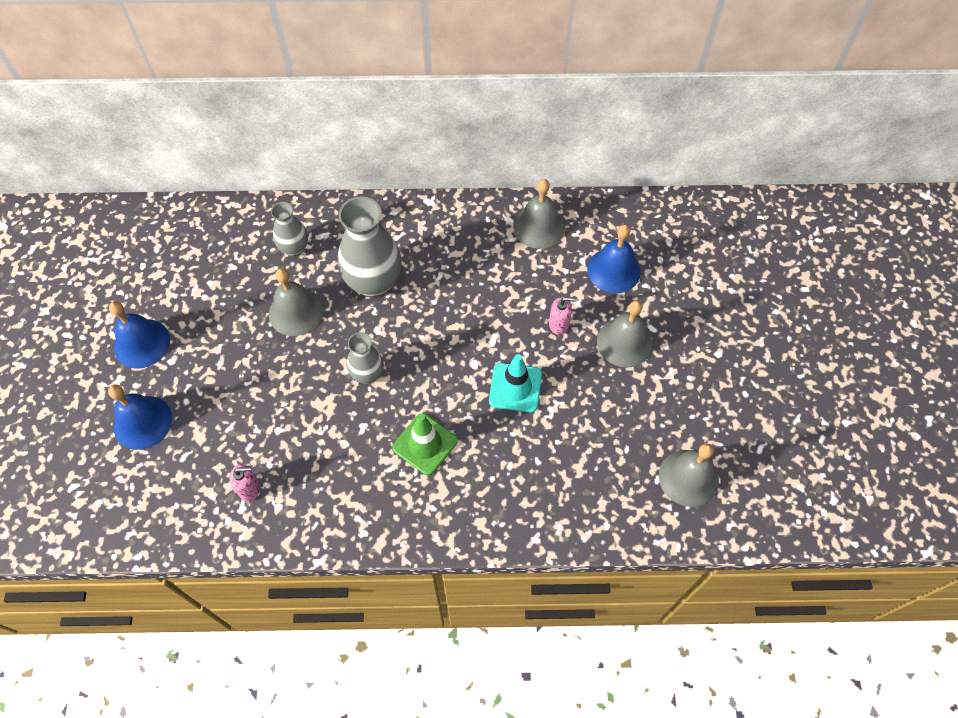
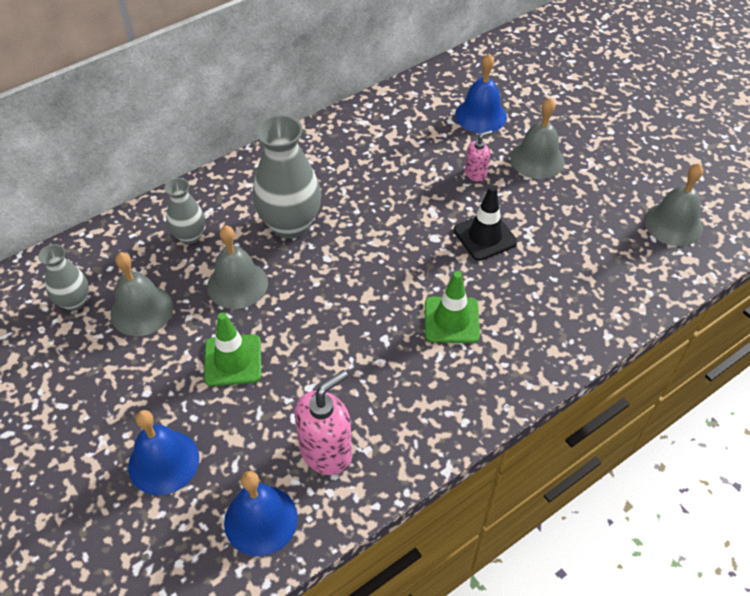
camera: 35 degrees left, 10 degrees down
(142, 343) = (101, 395): blue bell -> blue bell (261, 520)
(244, 373) = (233, 360): none -> green traffic cone
(249, 489) = (326, 452): pink soap dispenser -> pink soap dispenser, size x1.84
(367, 374) = (351, 296): grey vase -> grey vase (74, 302)
(515, 387) = (485, 236): turquoise traffic cone -> black traffic cone
(539, 226) = (393, 115): grey bell -> grey bell (142, 310)

